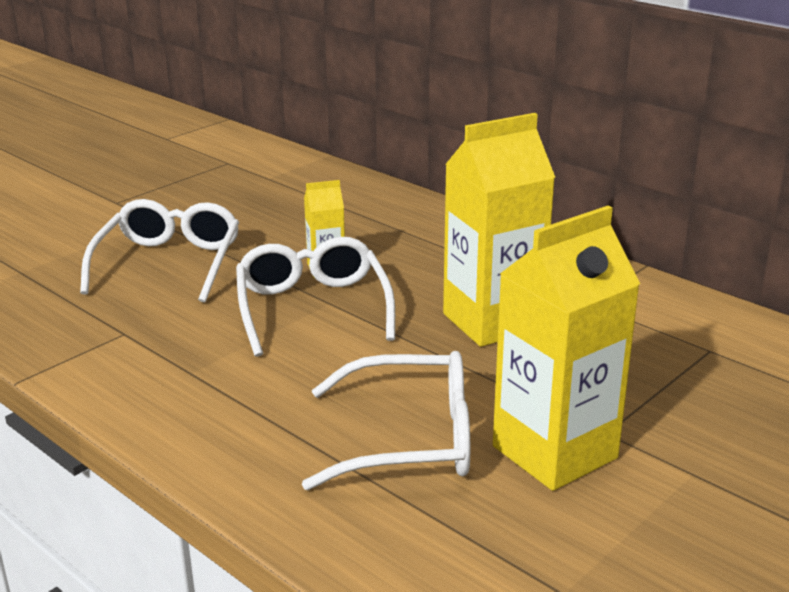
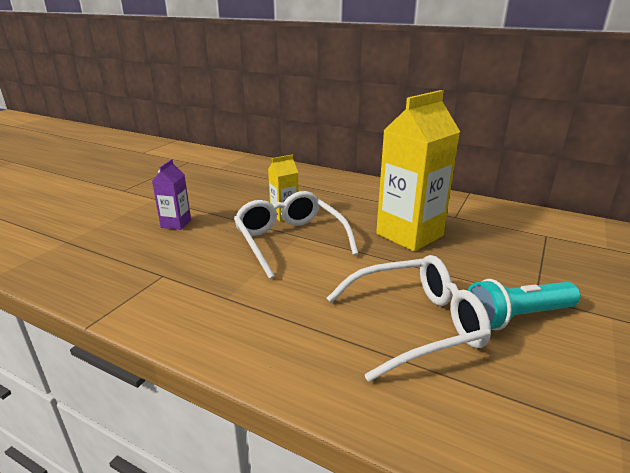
camera: 15 degrees left, 0 degrees up
(169, 263) = (176, 224): white glasses -> purple carton
(554, 452) = (517, 317): yellow carton -> turquoise flashlight

